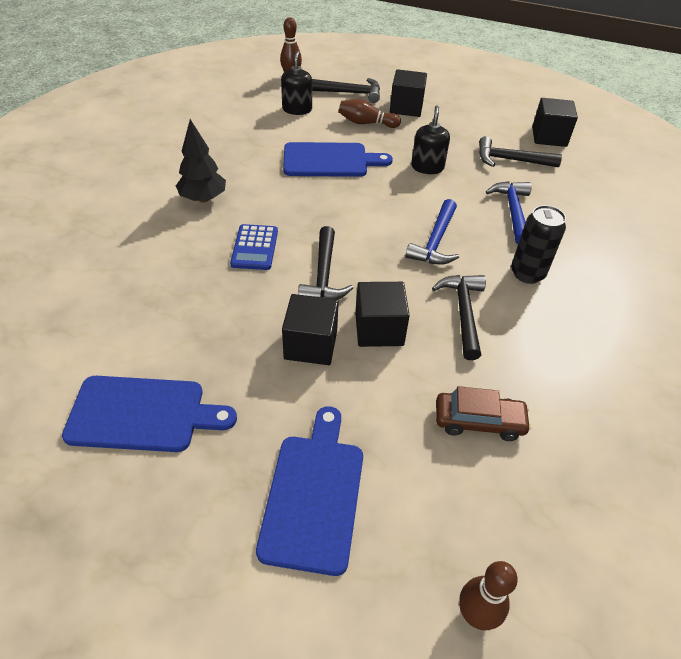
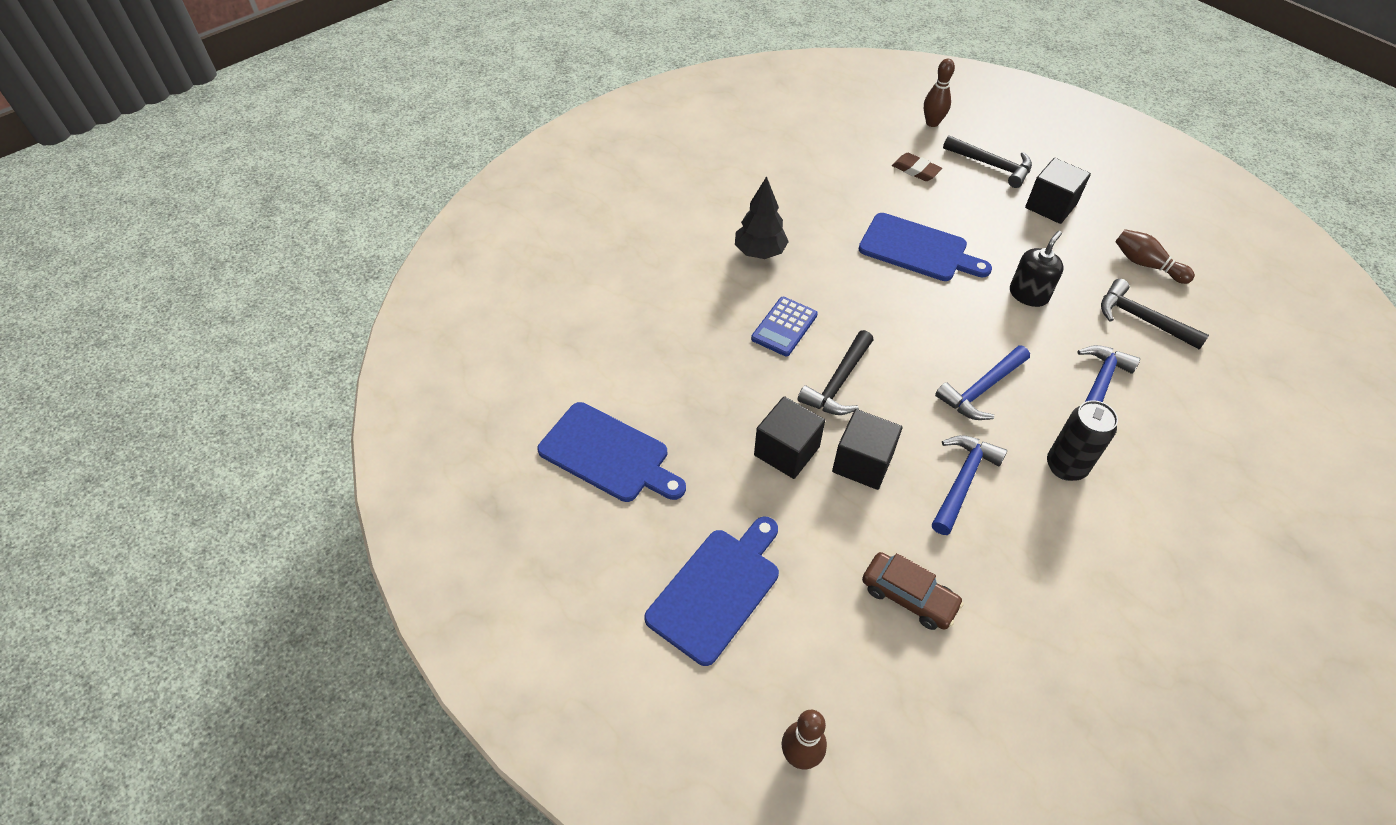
camera: 30 degrees right, 5 degrees up
(297, 109) = (915, 170): black soap dispenser -> brown eraser
(366, 123) = (988, 213): brown bowling pin -> brown bowling pin (1146, 265)
(463, 313) = (962, 481): black hammer -> blue hammer
(549, 137) = (1217, 303): black cube -> none

